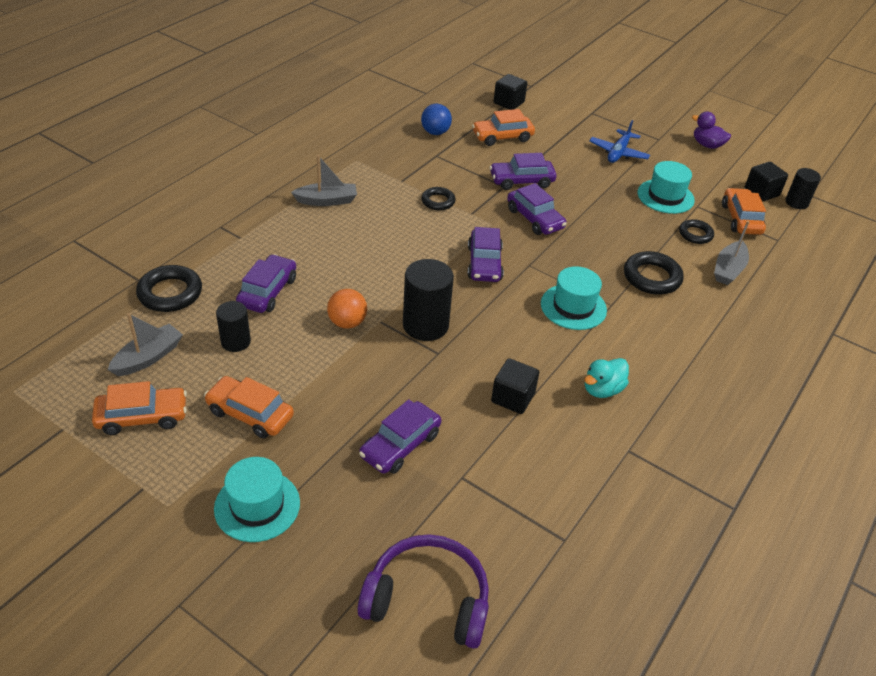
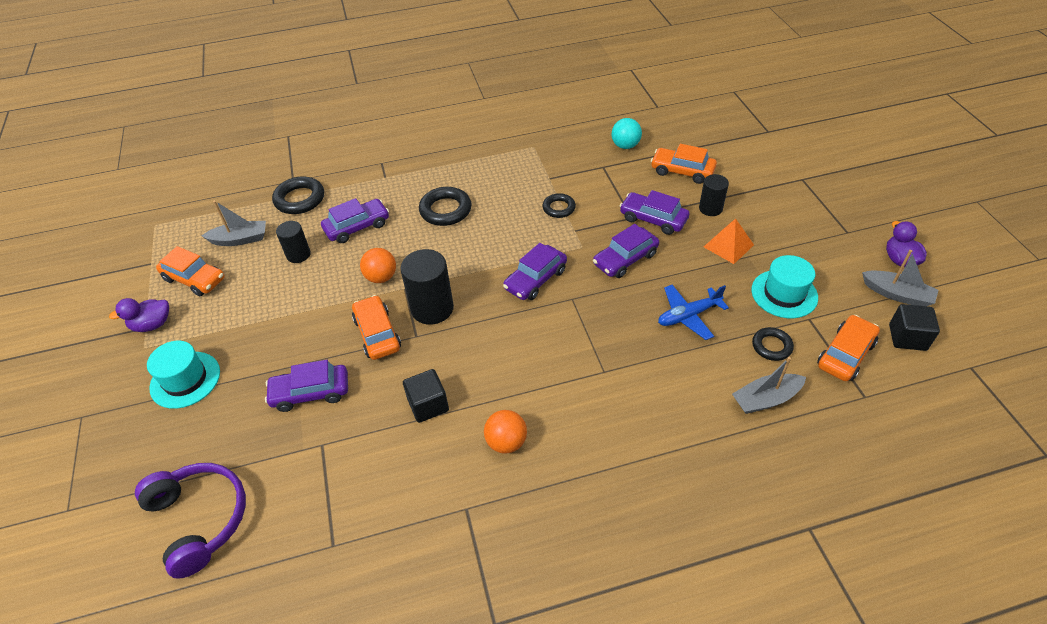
camera: 45 degrees right, 5 degrees up
(148, 481) = (152, 325): none -> purple duck
(250, 414) = (250, 312): orange car -> orange car (377, 334)
(327, 200) = (474, 172): grey boat -> grey boat (897, 294)
(435, 132) = (625, 146): blue ball -> turquoise ball
(508, 103) = (726, 141): black cube -> none
(535, 219) = (625, 259): purple car -> purple car turned 45 degrees clockwise
(573, 307) = (567, 355): turquoise hat -> none
(595, 179) = (728, 246): none -> orange pyramid
(602, 389) = (506, 442): turquoise duck -> orange ball
(618, 153) = (784, 229): blue plane -> blue plane (688, 316)
(652, 277) = (673, 366): black ring -> black ring (445, 210)
(796, 202) = (941, 368): black cylinder -> black cylinder (710, 208)

